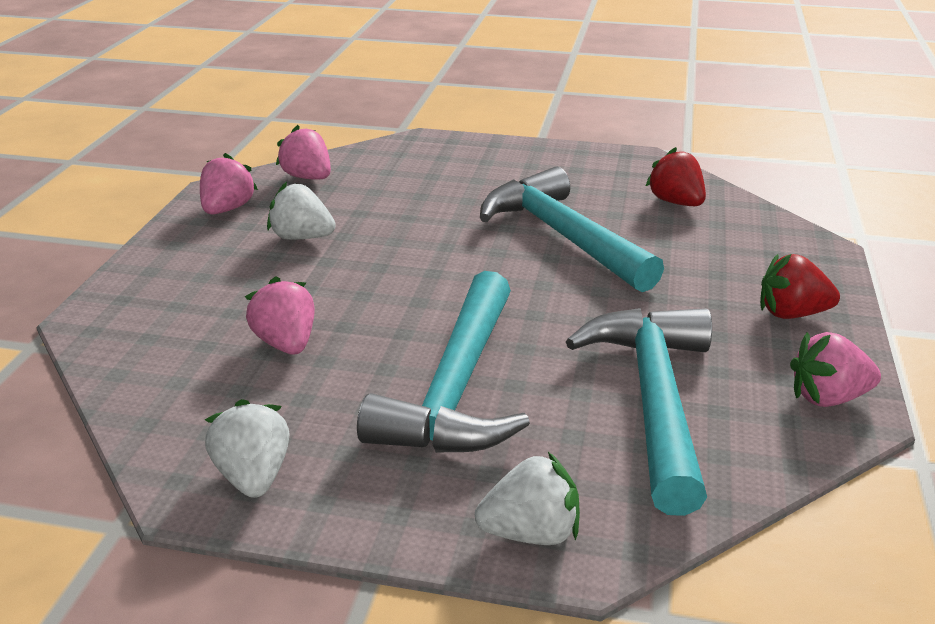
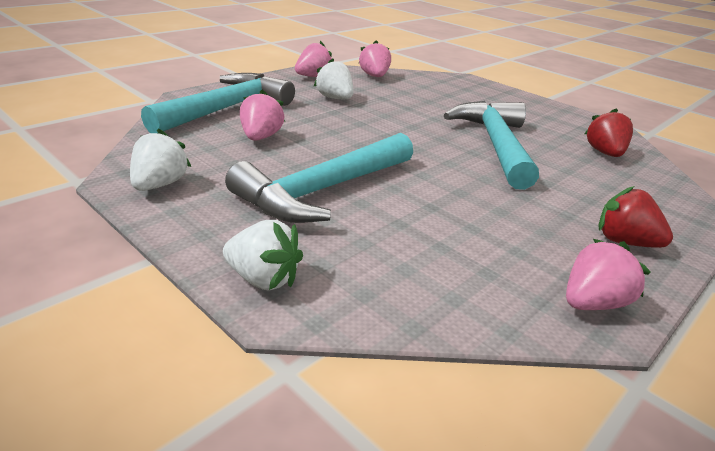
camera: 30 degrees right, 0 degrees up
(654, 400) = (445, 247): turquoise hammer -> turquoise hammer (226, 109)
(827, 398) = (592, 303): pink strawberry -> pink strawberry turned 120 degrees clockwise

